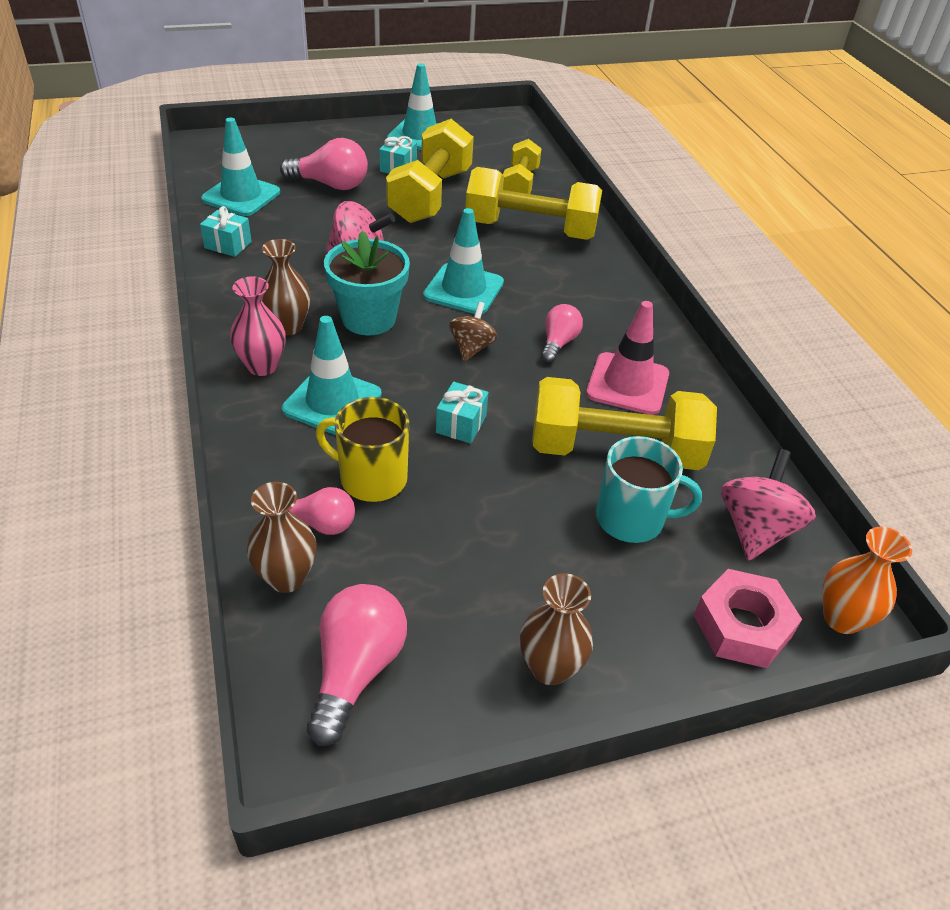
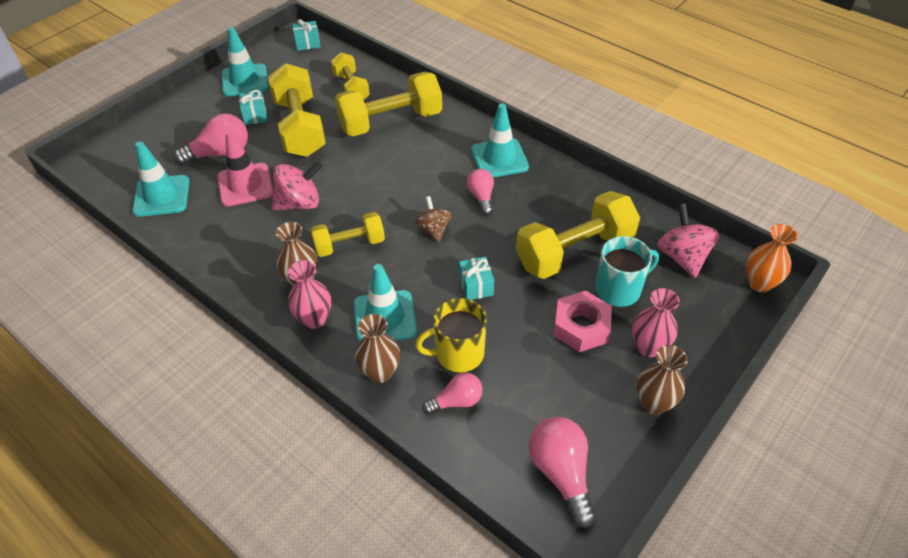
camera: 30 degrees left, 5 degrees up
(228, 245) = (194, 241): turquoise gift -> turquoise gift (307, 43)
(286, 577) = (471, 447): brown vase -> brown vase (380, 372)
(368, 318) = (349, 245): turquoise flower pot -> yellow dumbbell
(463, 289) = (389, 189): turquoise traffic cone -> turquoise traffic cone (499, 158)
(606, 602) = (648, 347): none -> pink vase
(627, 384) = (544, 203): pink traffic cone -> pink traffic cone (245, 185)
(742, 626) = (720, 318): pink nut -> pink nut (581, 327)

